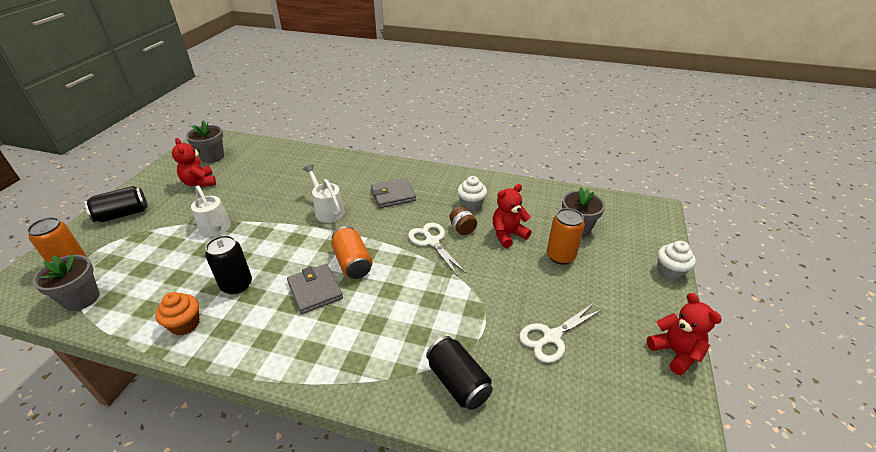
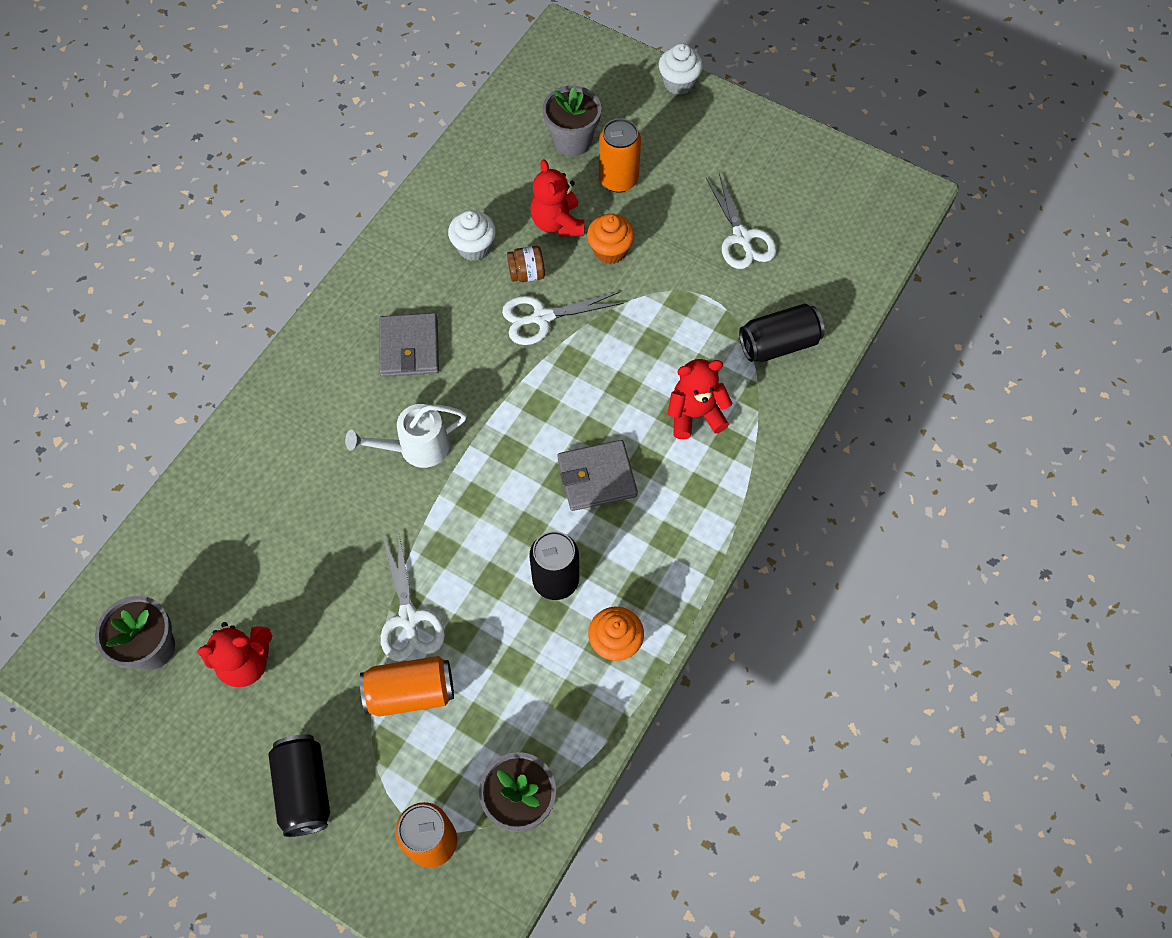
camera: 75 degrees left, 25 degrees up
(216, 229) = (409, 619): white watering can -> white scissors
(352, 263) = (555, 425): orange can -> orange can (410, 692)
(499, 263) = (610, 250): none -> orange cupcake
(675, 352) = (789, 138): red teddy bear -> red teddy bear (695, 415)

